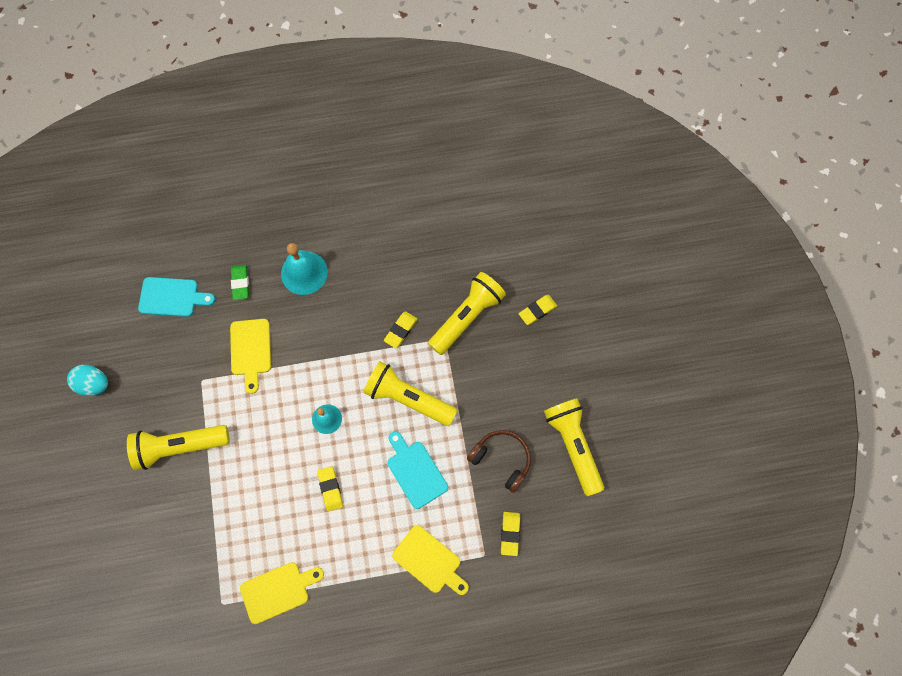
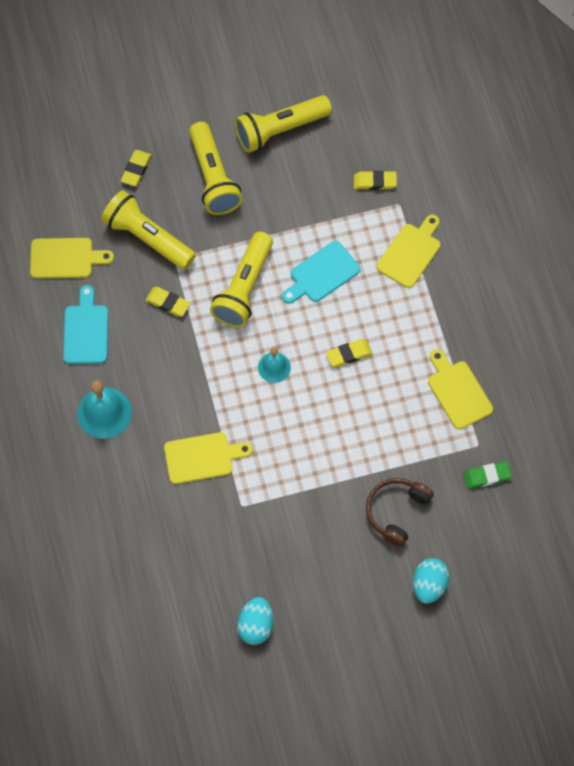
camera: 95 degrees left, 5 degrees down
(97, 539) = (429, 585): none -> turquoise egg
(172, 297) = (143, 556): turquoise cutting board -> turquoise cutting board (86, 331)
(180, 446) = (319, 516): yellow flashlight -> yellow flashlight (213, 177)
(240, 283) = (121, 481): green eraser -> green eraser (487, 476)
(453, 247) = (65, 258): none -> yellow cutting board
(501, 459) = (301, 194): brown headphones -> brown headphones (396, 511)
(537, 310) = (136, 169): yellow eraser -> yellow eraser turned 60 degrees clockwise

